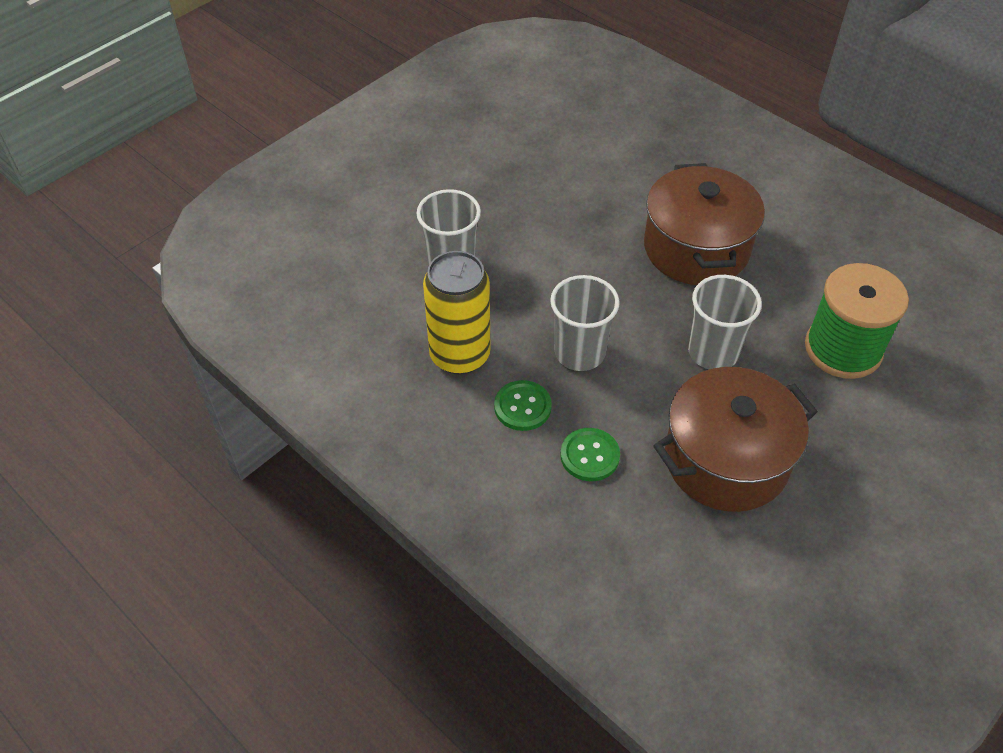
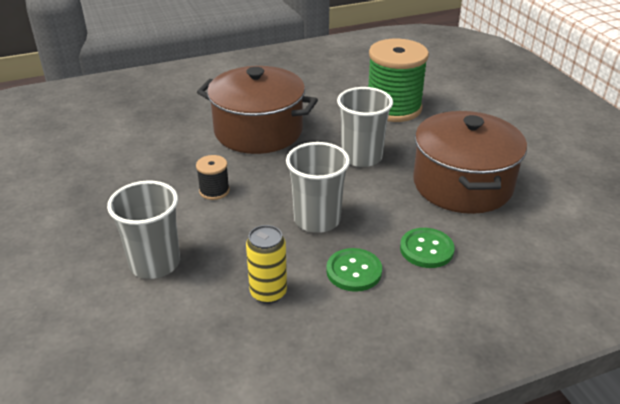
camera: 65 degrees left, 15 degrees down
(460, 355) = (268, 293): yellow can -> yellow can, size x0.59
(572, 259) = (214, 191): none -> black spool

